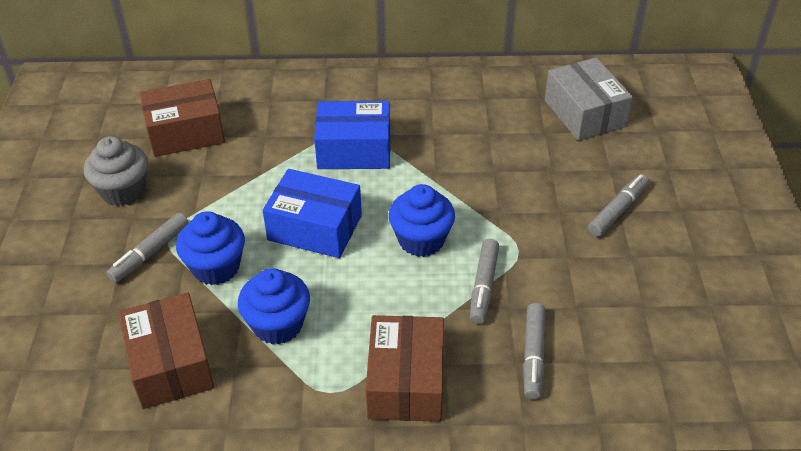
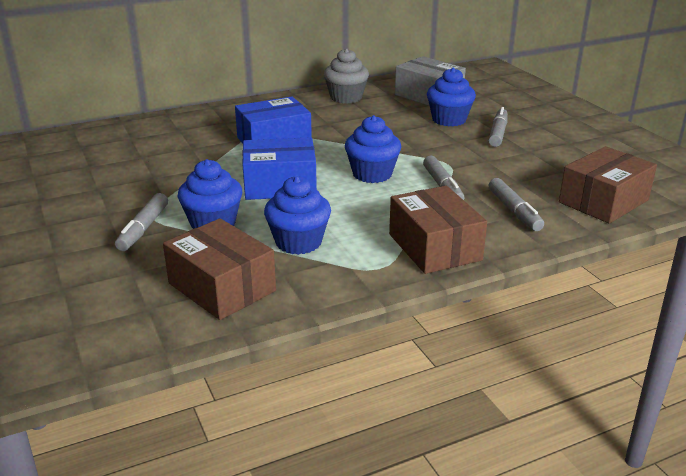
camera: 25 degrees left, 15 degrees down
(123, 191) = (85, 200): grey cupcake -> grey cupcake (346, 98)
(186, 132) = (117, 158): brown box -> brown box (603, 201)
(576, 167) = (449, 120): none -> blue cupcake

